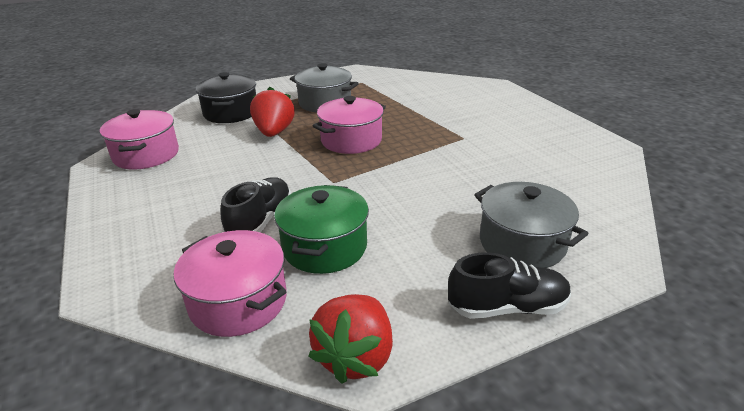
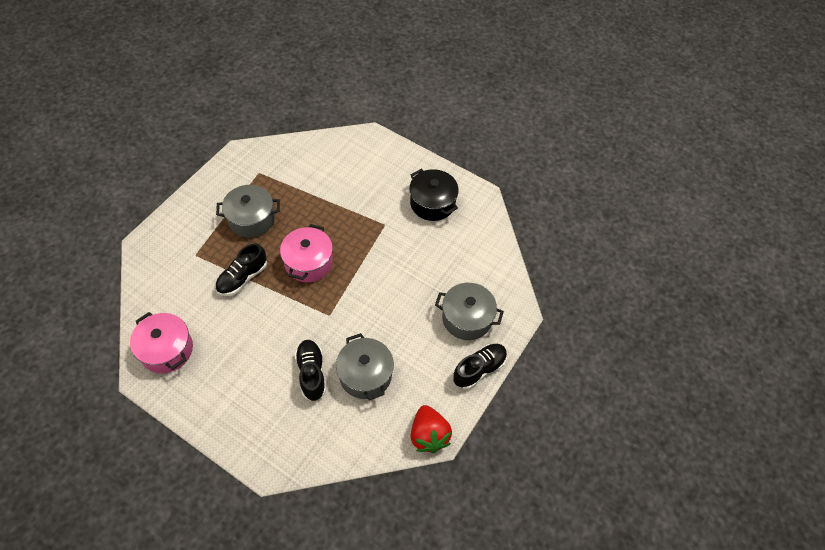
camera: 35 degrees left, 25 degrees up
(231, 113) = (183, 266): black pot -> black pot (432, 203)
(238, 301) = (349, 436): pink pot -> none
(274, 132) = (243, 278): red strawberry -> black shoe
(324, 247) = (365, 375): green pot -> grey pot

